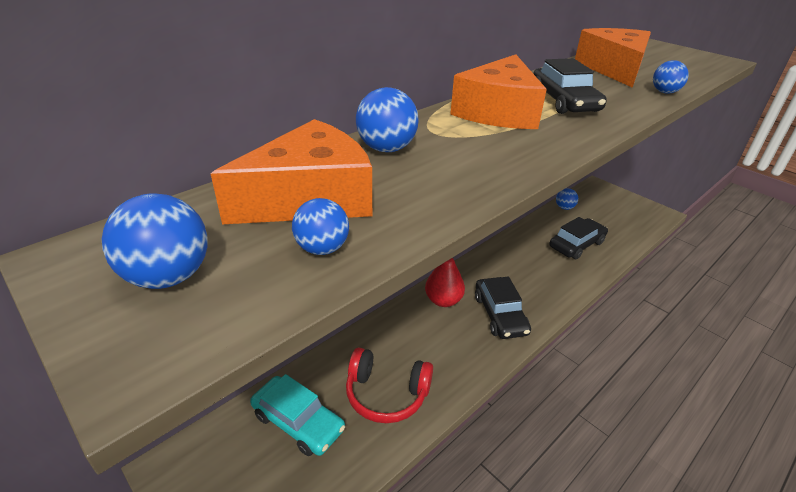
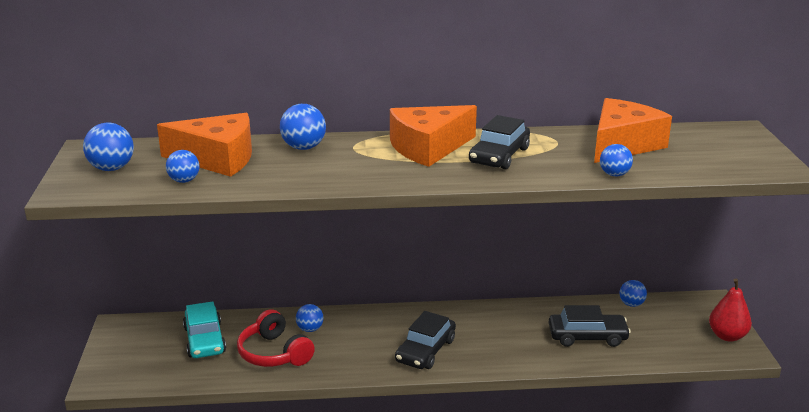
camera: 40 degrees right, 10 degrees down
(386, 347) = (310, 329): none -> blue ball
(443, 300) = (394, 321): red pear -> red pear (727, 336)

